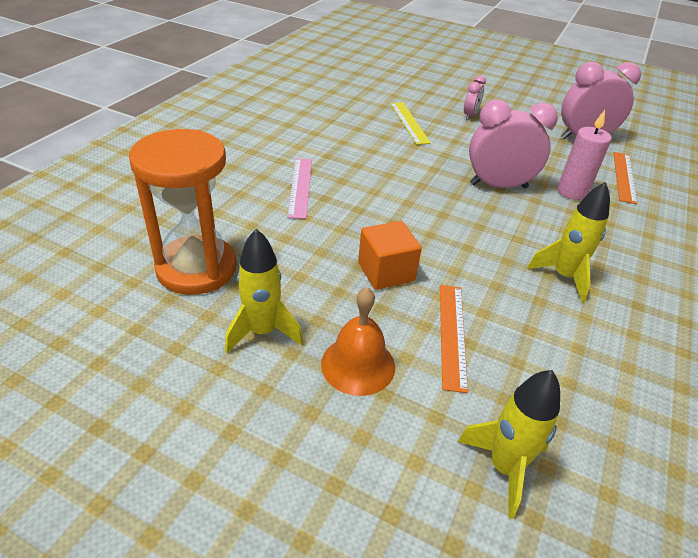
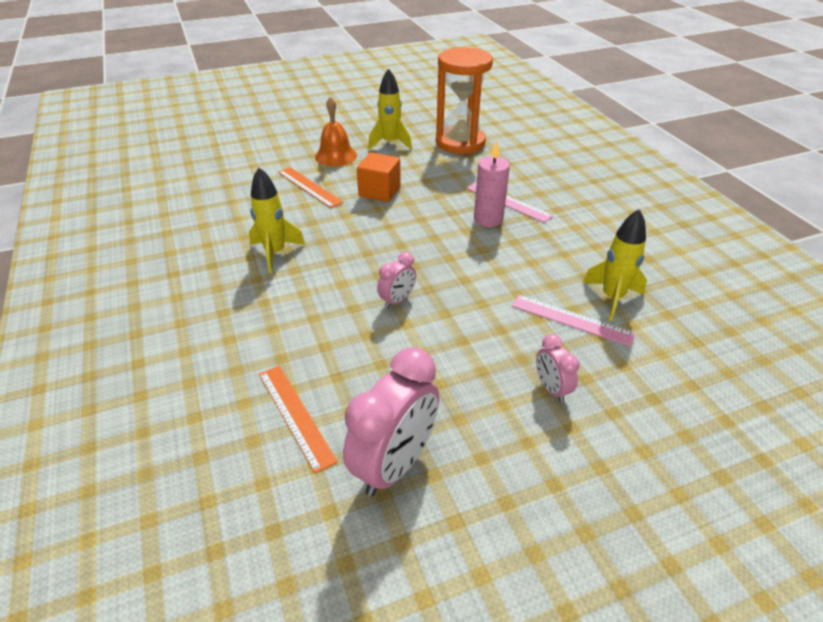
camera: 135 degrees right, 0 degrees up
(409, 122) = (571, 319): yellow ruler -> pink ruler
(498, 186) = (397, 300): pink clock -> pink clock, size x0.51
(504, 467) = (241, 162): yellow rocket -> yellow rocket (612, 298)
(572, 192) = (331, 343): pink candle -> pink candle (488, 219)

